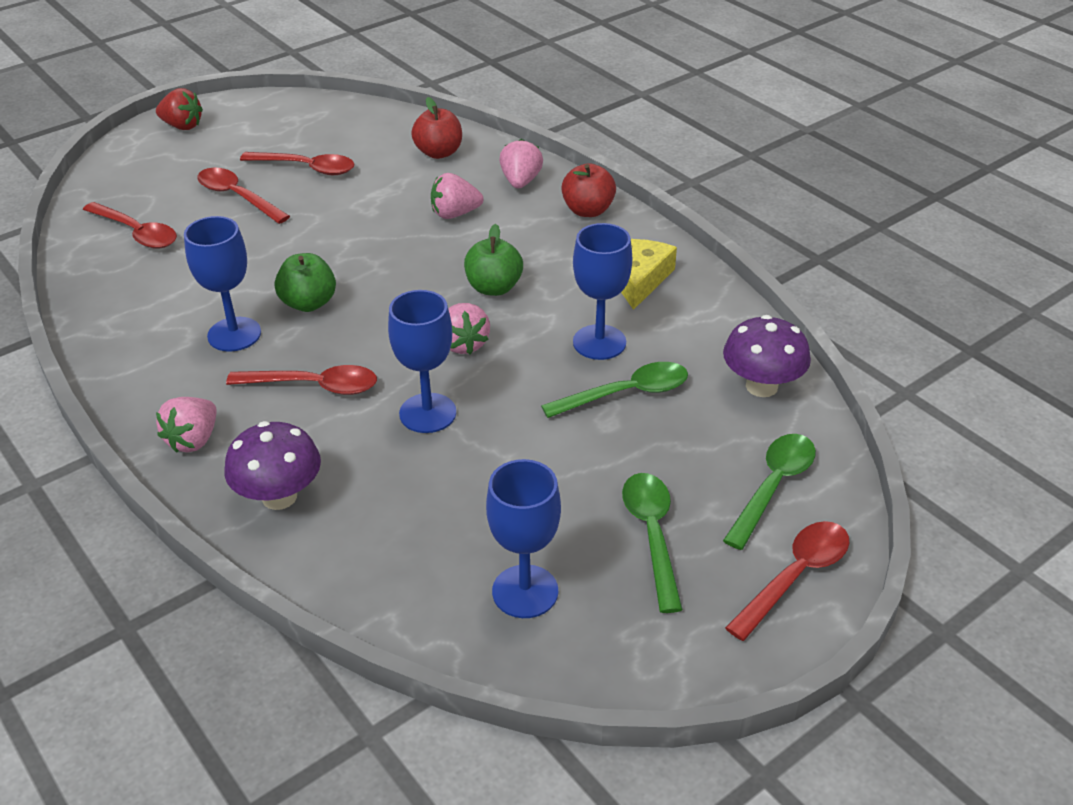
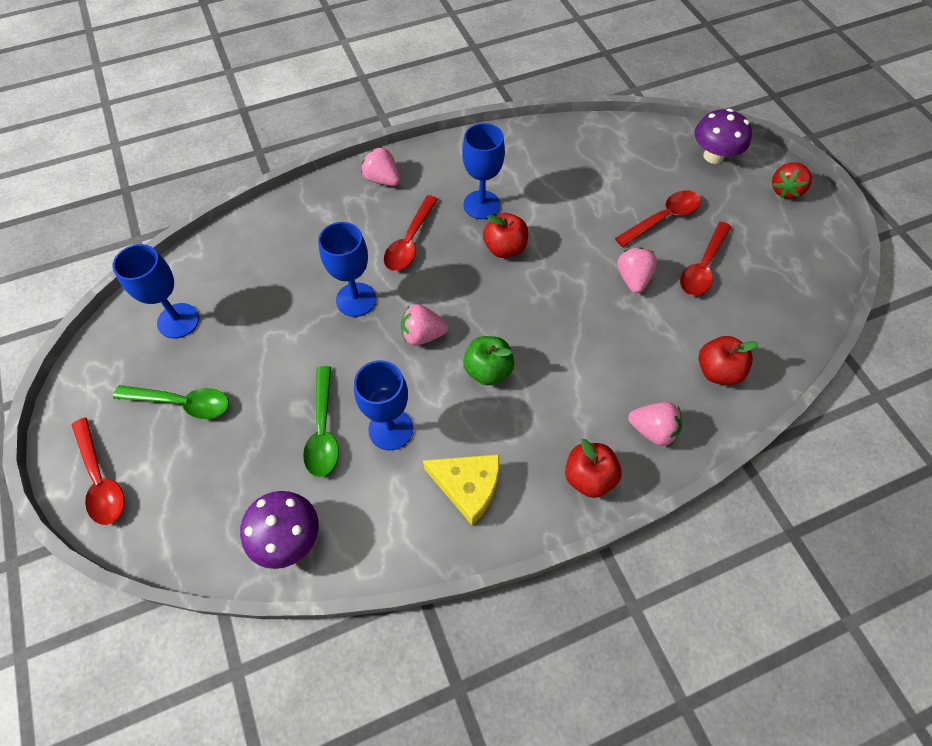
camera: 105 degrees right, 20 degrees up
(136, 233) = (622, 159): red spoon -> none
(279, 496) = (315, 215): purple mushroom -> purple mushroom (713, 156)
(308, 303) = (505, 248): green apple -> red apple
(455, 214) = (606, 364): pink strawberry -> pink strawberry (633, 279)
(773, 487) = (182, 499): green spoon -> none

